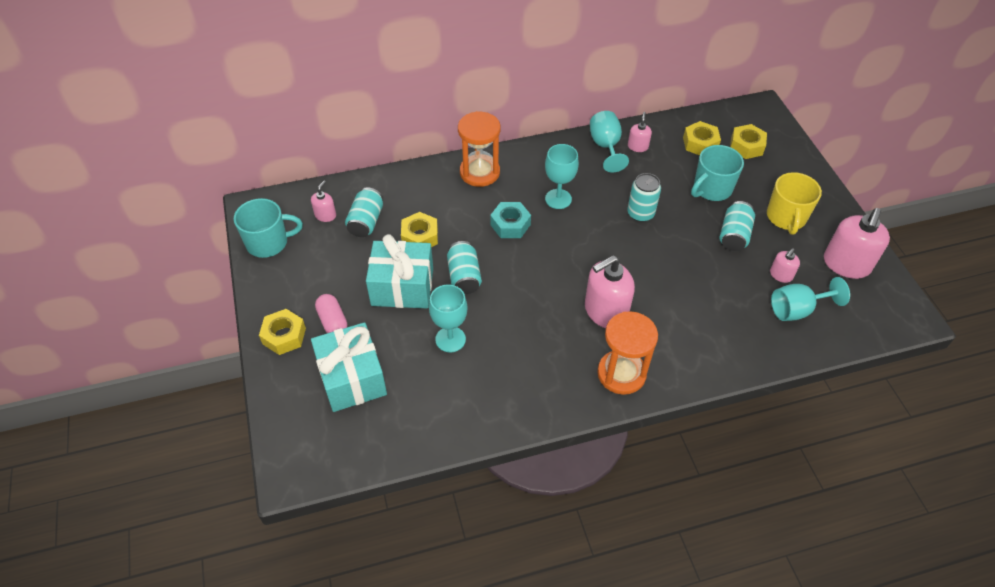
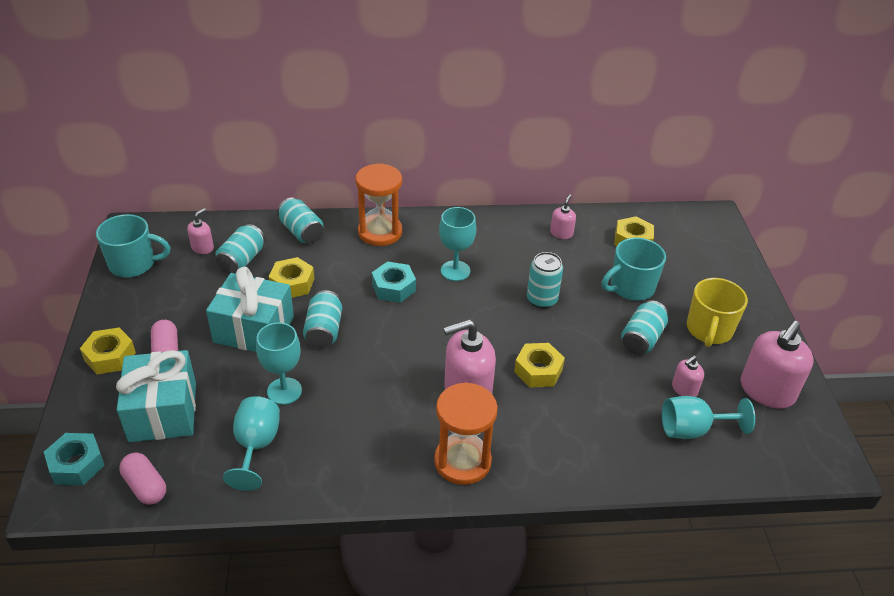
camera: 10 degrees right, 10 degrees down
(296, 441) = (76, 464): none -> turquoise nut
(364, 448) = (145, 486): none -> pink capsule
(409, 184) = (301, 232): none -> turquoise can
(605, 146) = (526, 228): turquoise goblet -> turquoise goblet (256, 446)
(746, 146) = (685, 251): yellow nut -> yellow nut (538, 370)

